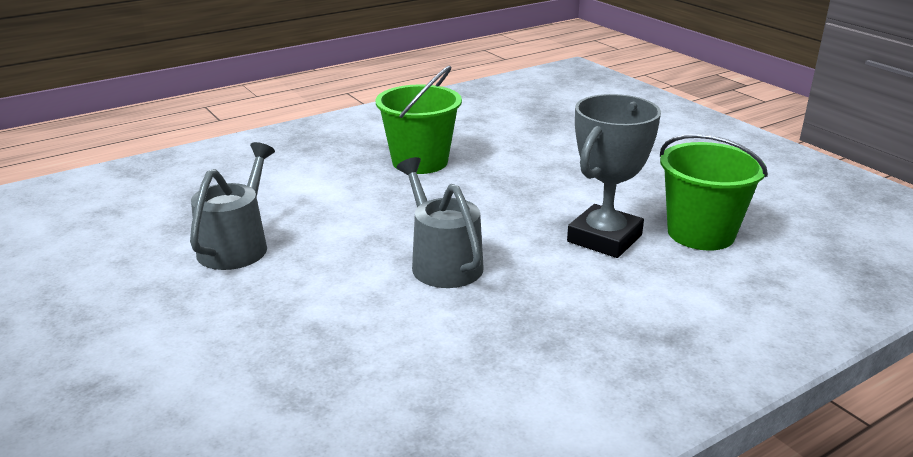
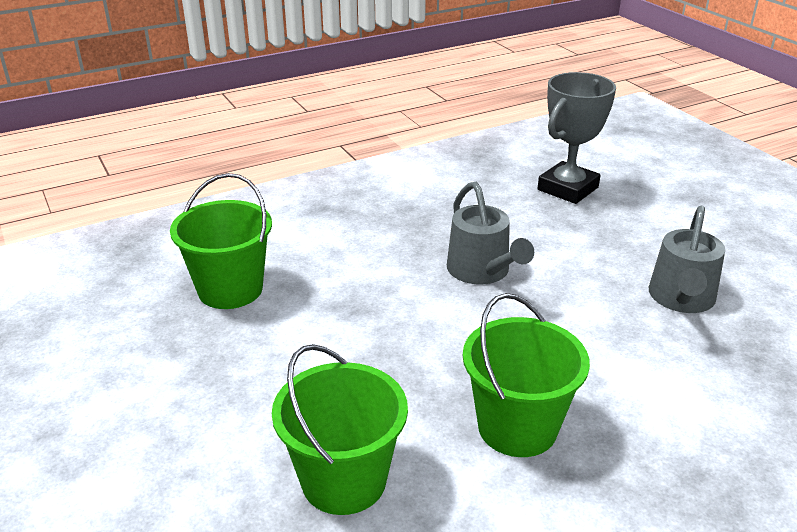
camera: 175 degrees left, 5 degrees up
(530, 138) = (344, 480): none -> green bucket
(604, 238) = (326, 289): grey trophy -> grey trophy (567, 188)

